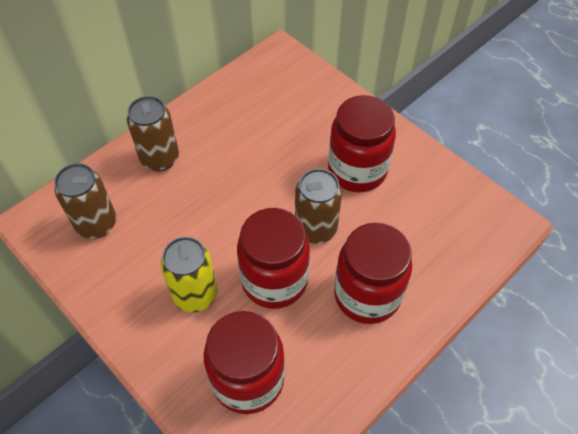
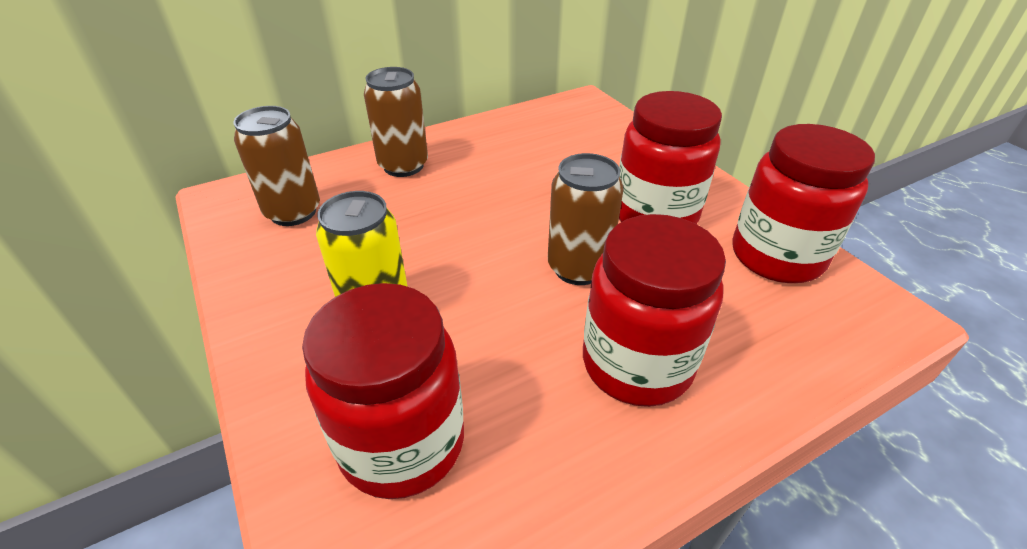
camera: 15 degrees right, 15 degrees down
(274, 280) = (497, 317): red jar -> red jar (776, 256)

